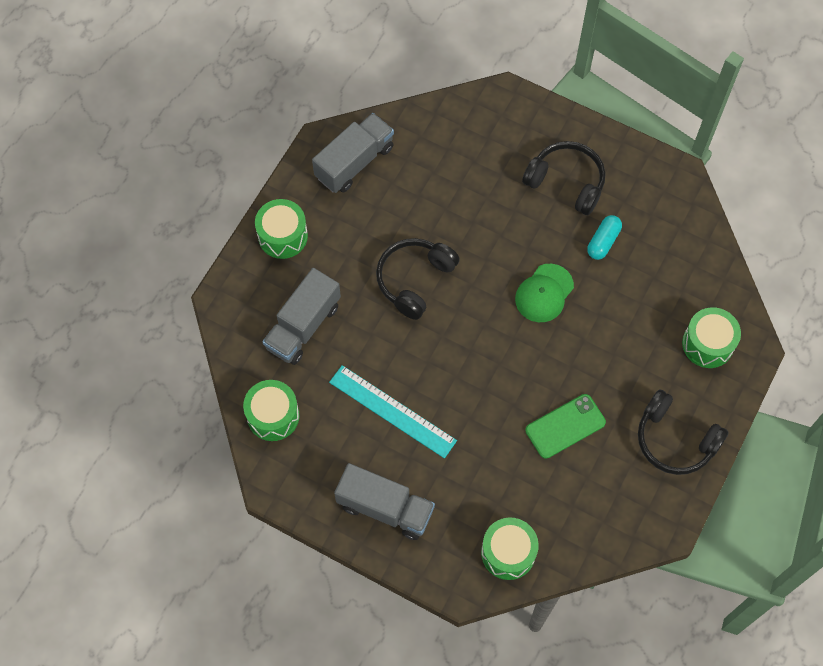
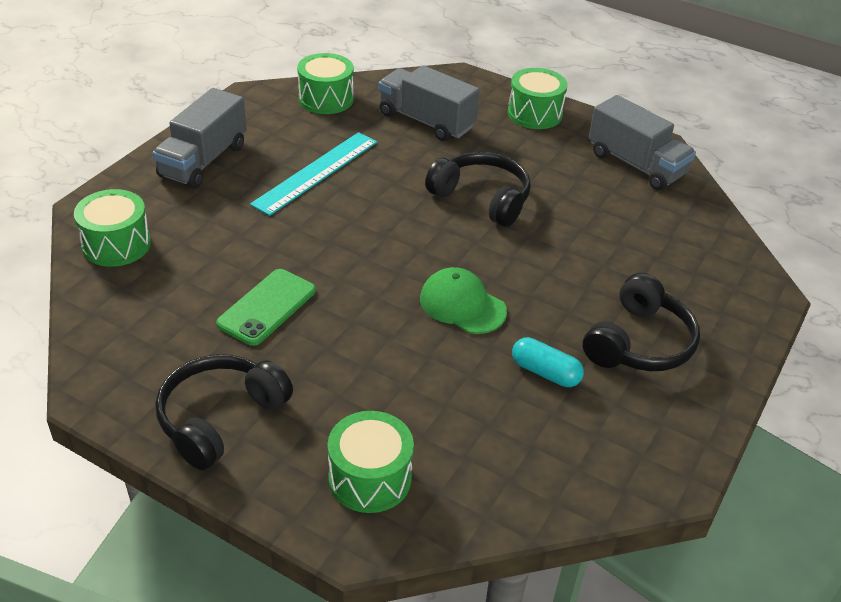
camera: 90 degrees right, 25 degrees down
(565, 426) = (267, 307): green phone -> green phone turned 60 degrees clockwise

